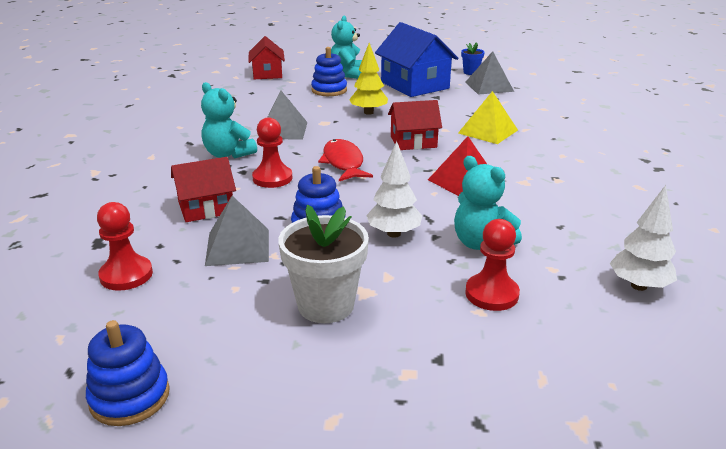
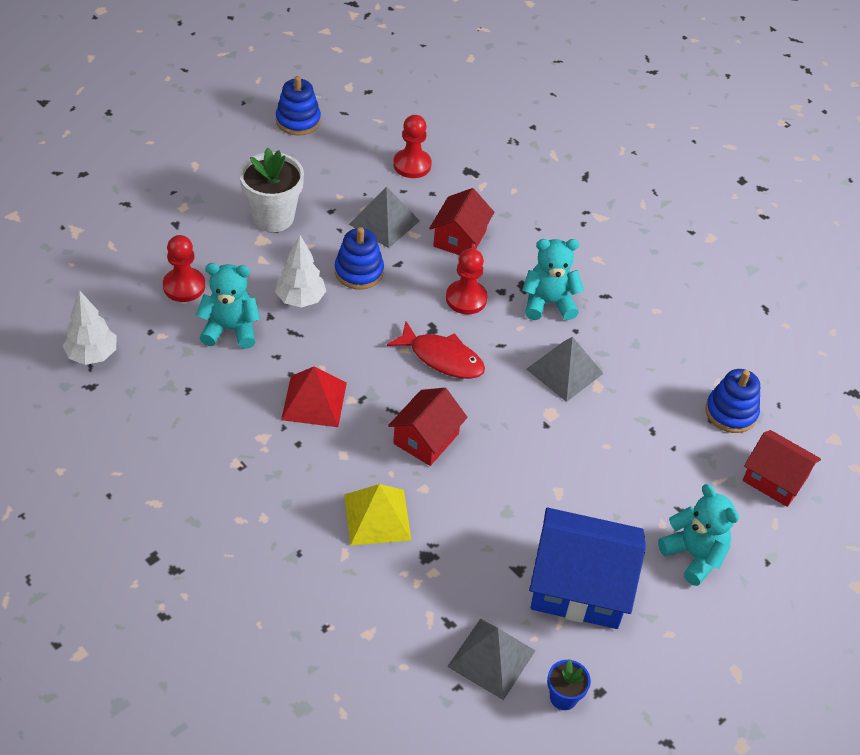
camera: 130 degrees right, 20 degrees up
(329, 90) = (648, 490): blue stacking toy -> blue stacking toy (731, 412)
(368, 112) = (538, 467): yellow tree -> none

